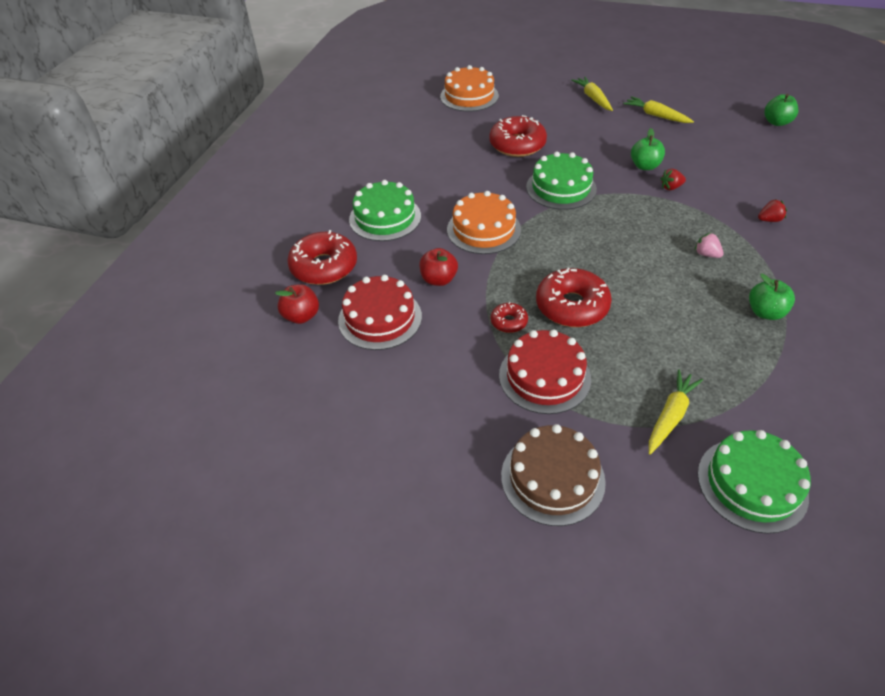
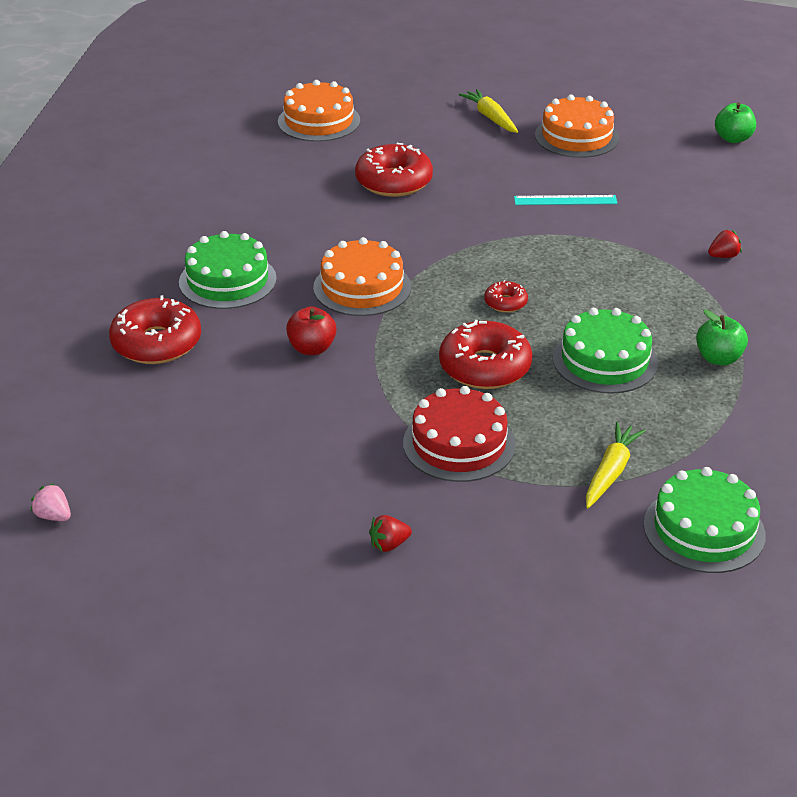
camera: 10 degrees left, 10 degrees down
(301, 316) = (139, 401): red apple -> none
(380, 318) = (243, 396): red cake -> none
(509, 322) = (408, 389): red donut -> red donut (505, 303)
(552, 478) = (479, 543): brown cake -> none
(561, 188) = (458, 232): green cake -> green cake (605, 360)
(645, 166) = (565, 200): green apple -> turquoise ruler
(656, 115) = (576, 136): yellow carrot -> orange cake
(671, 187) = (600, 224): red strawberry -> red strawberry (389, 545)
(706, 254) = (647, 299): pink strawberry -> pink strawberry (53, 516)

